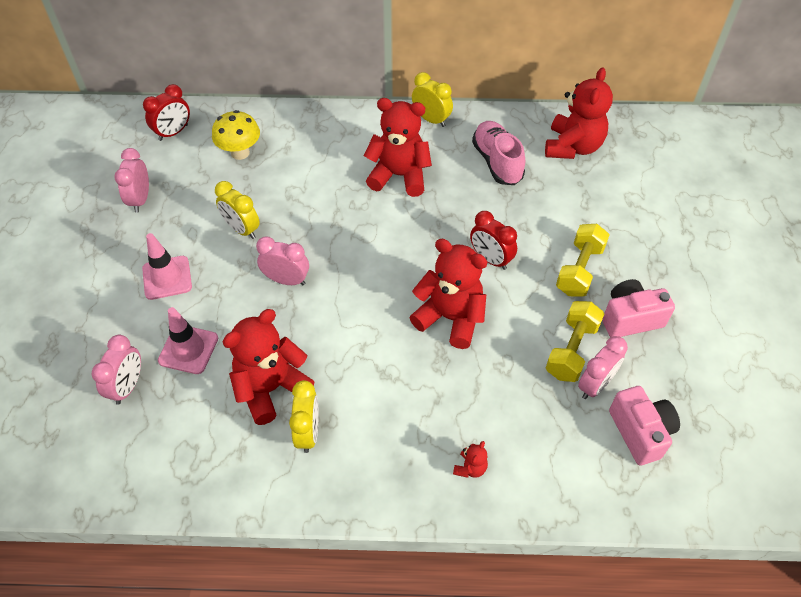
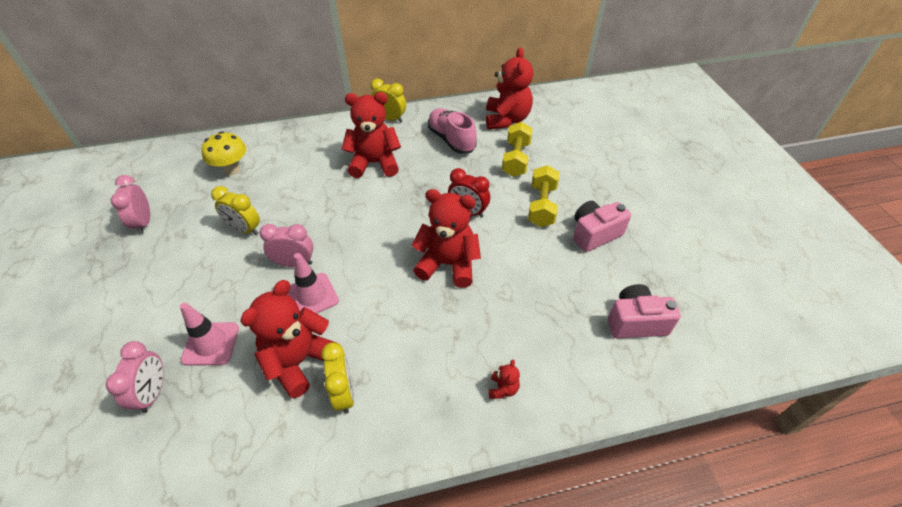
camera: 15 degrees left, 5 degrees down
(167, 278) = (179, 284): pink traffic cone -> pink traffic cone (312, 296)
(173, 132) = (167, 164): red clock -> none
(571, 350) = (556, 269): yellow dumbbell -> yellow dumbbell (516, 159)
(595, 385) = (585, 292): pink clock -> none
(640, 432) = (635, 322): pink camera -> pink camera turned 60 degrees counterclockwise

